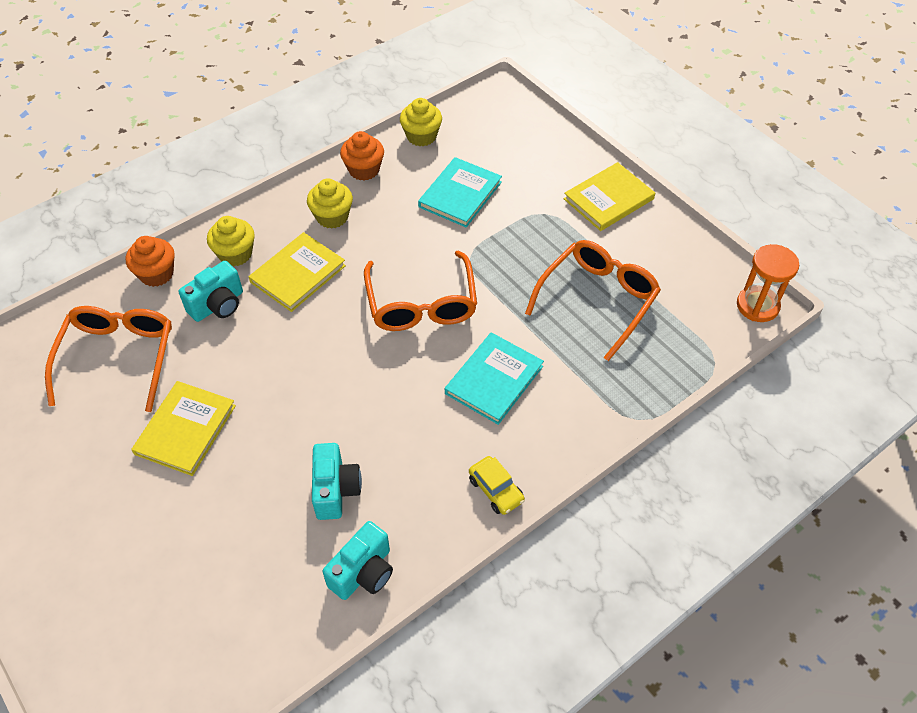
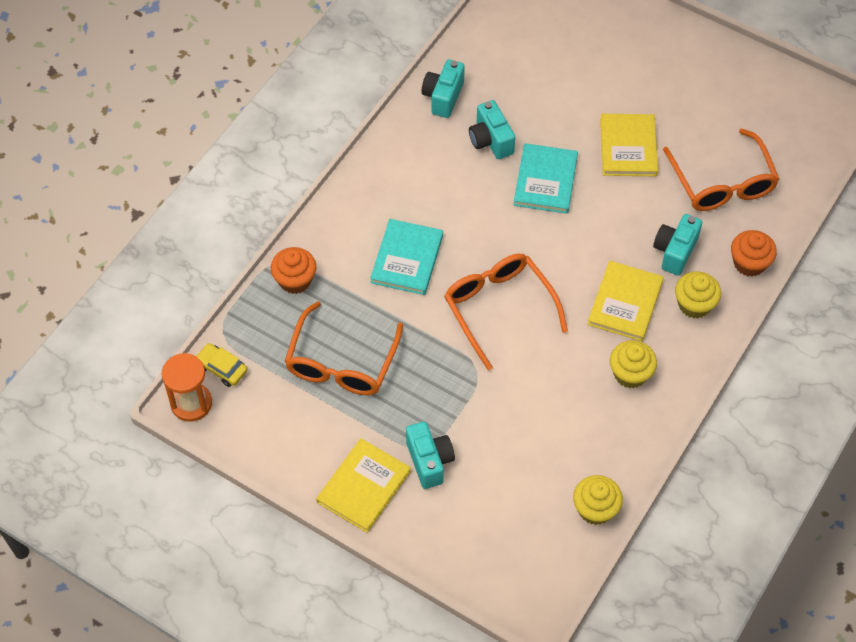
camera: 160 degrees right, 5 degrees up
(364, 170) = (631, 442): orange cupcake -> orange cupcake (295, 280)
(460, 194) = (518, 442): turquoise book -> turquoise book (545, 180)
(496, 490) = (372, 176): yellow car -> yellow car (222, 368)
(544, 202) = (429, 461): none -> turquoise camera

